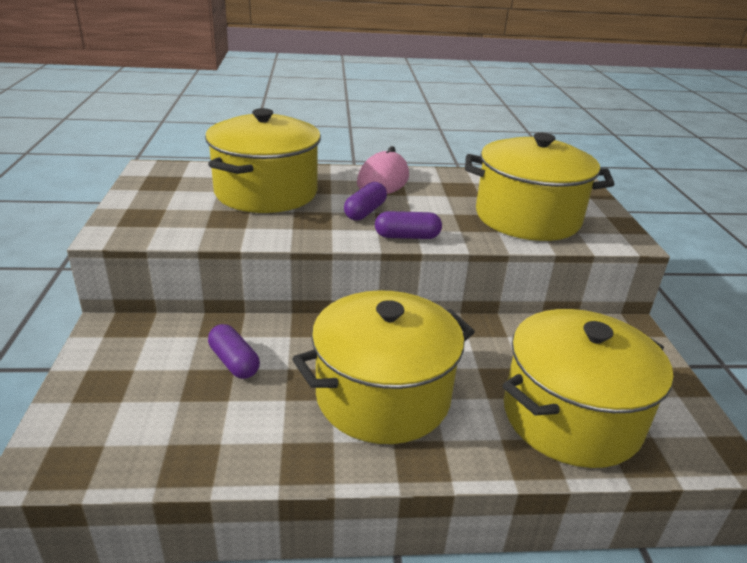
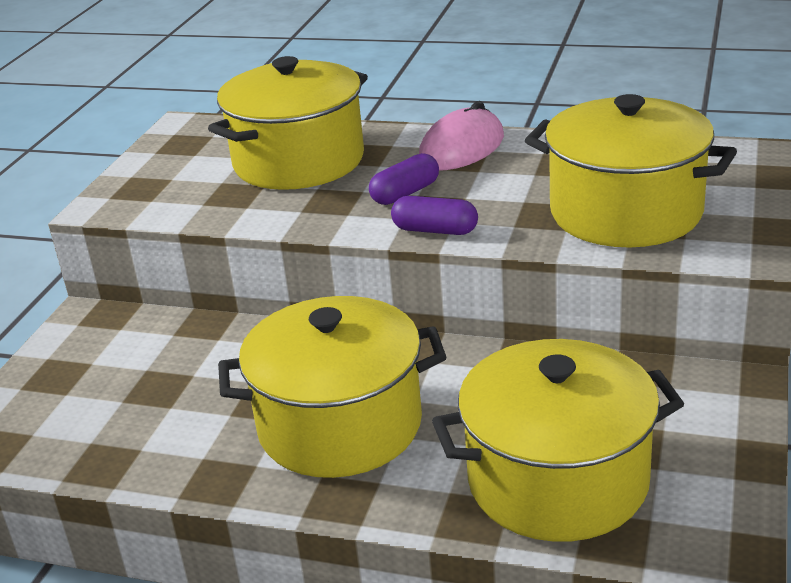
camera: 25 degrees right, 0 degrees up
(234, 362) = (197, 367): purple capsule -> none

